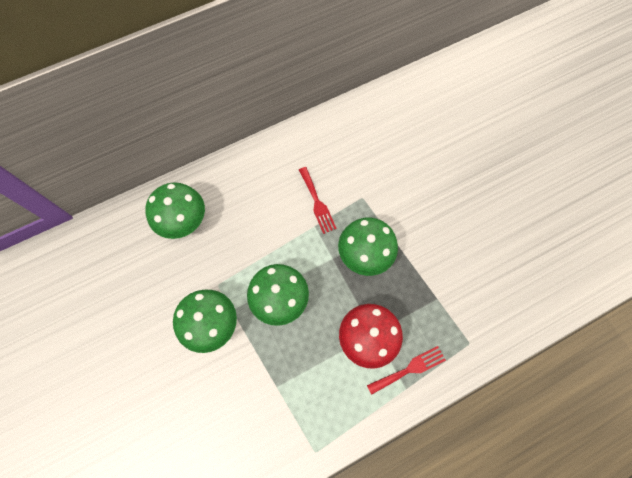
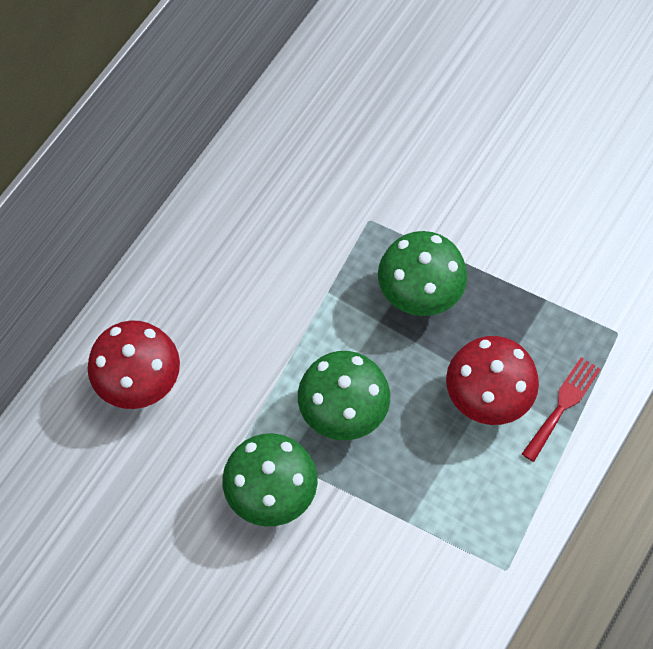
camera: 30 degrees left, 5 degrees down
(184, 222) = (139, 383): green mushroom -> red mushroom
(317, 203) = (312, 259): red fork -> none

